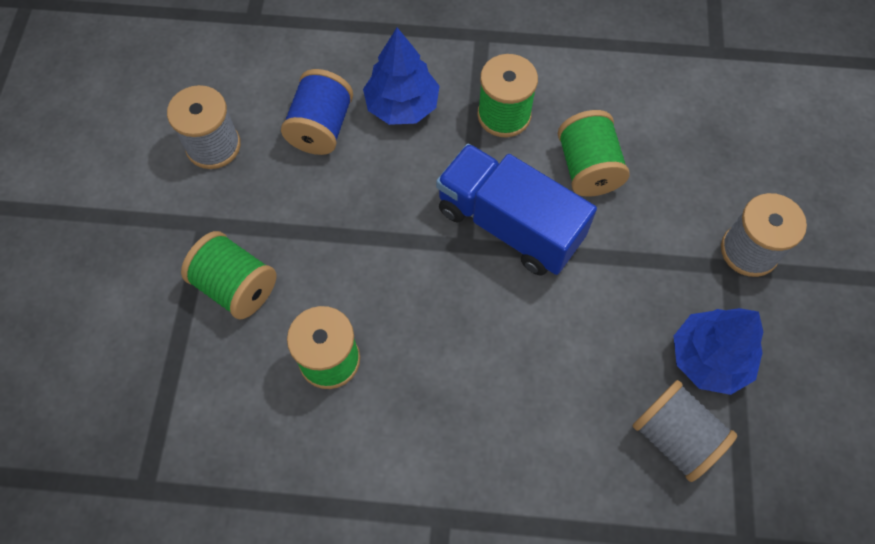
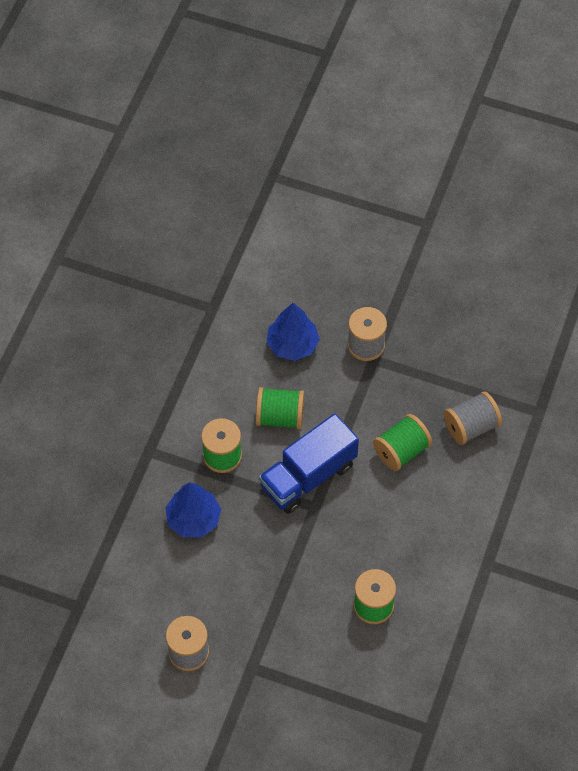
camera: 75 degrees left, 5 degrees down
(236, 286) = (306, 654): green spool -> green spool (401, 451)
(321, 128) = (195, 576): blue spool -> none
(709, 358) = (429, 392): blue tree -> blue tree (292, 344)

